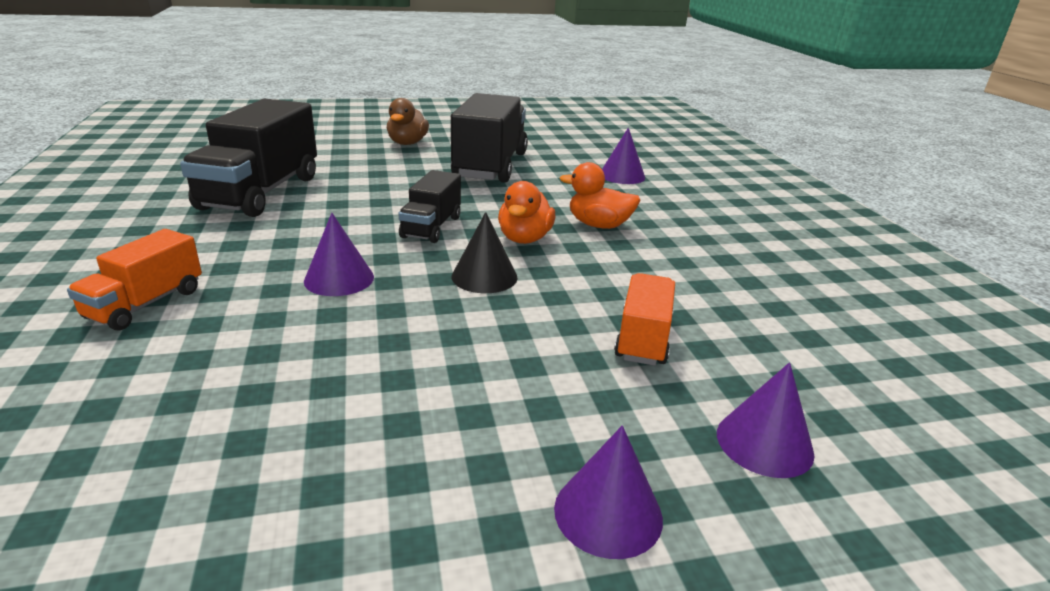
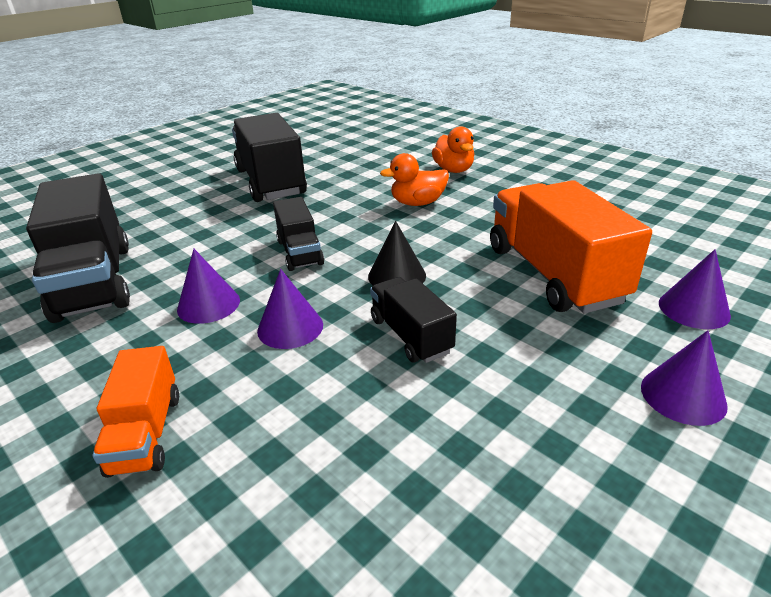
camera: 30 degrees left, 5 degrees up
(407, 143) = (168, 185): brown duck -> none
(422, 327) = (410, 335): none -> black truck
(525, 239) = (382, 234): orange duck -> orange duck (453, 170)
(622, 175) = (380, 157): purple cone -> purple cone (208, 304)
(643, 338) = (553, 274): orange truck -> orange truck, size x1.84

